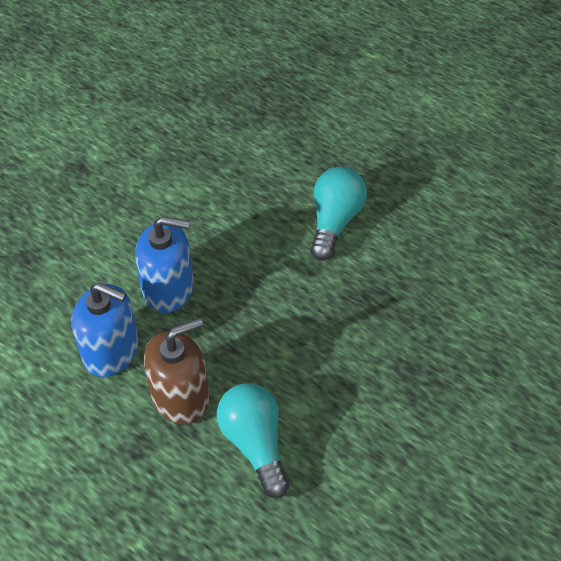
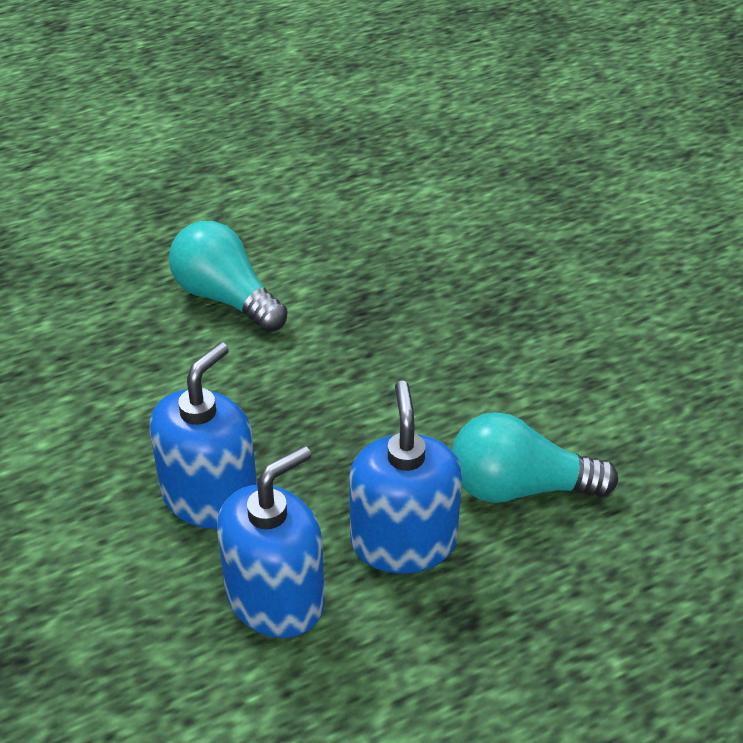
camera: 65 degrees left, 10 degrees down
(180, 397) = (403, 541): brown soap dispenser -> blue soap dispenser

